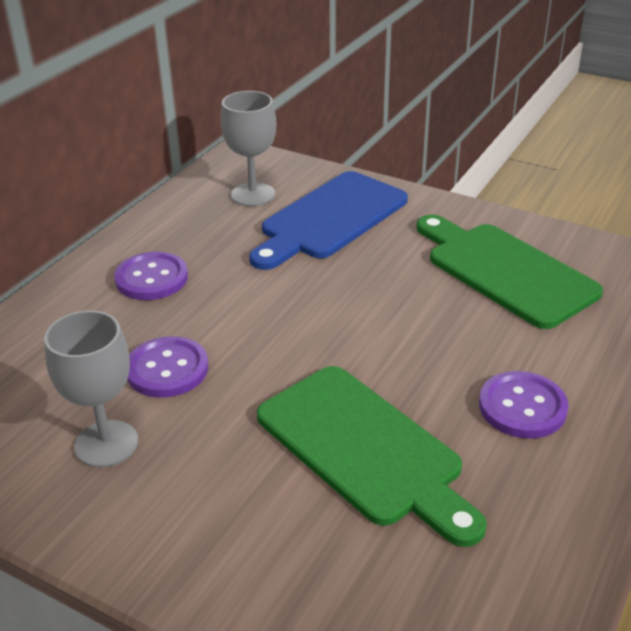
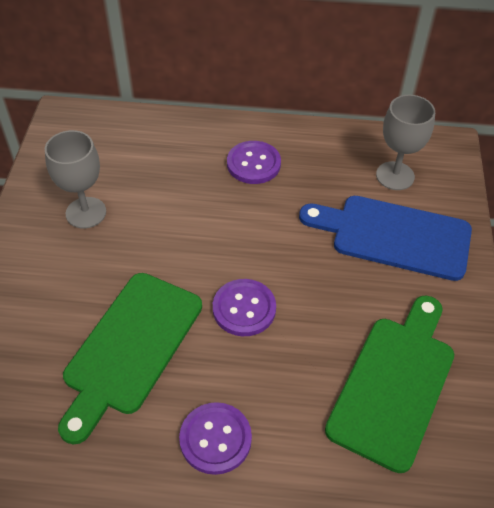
camera: 65 degrees right, 15 degrees up
(167, 369) = (163, 212): purple button -> purple button (244, 309)

